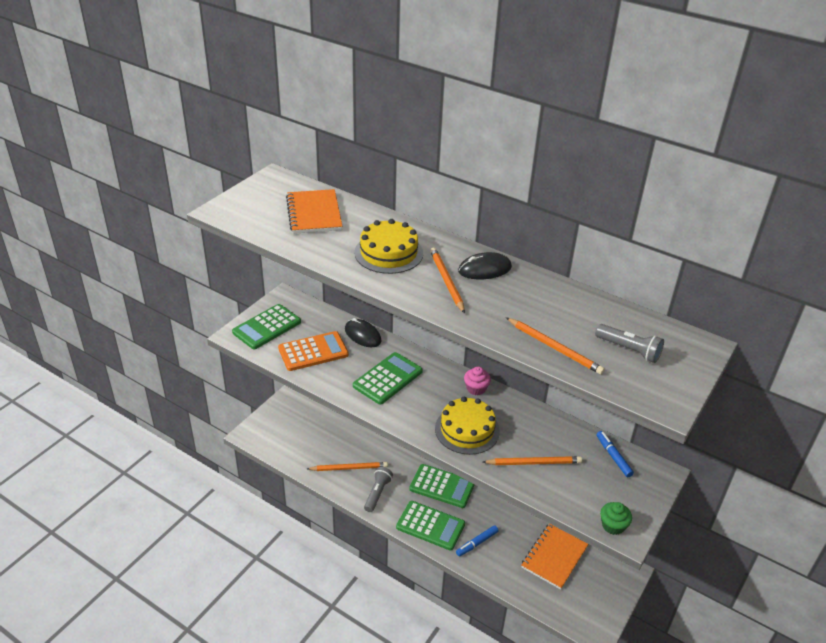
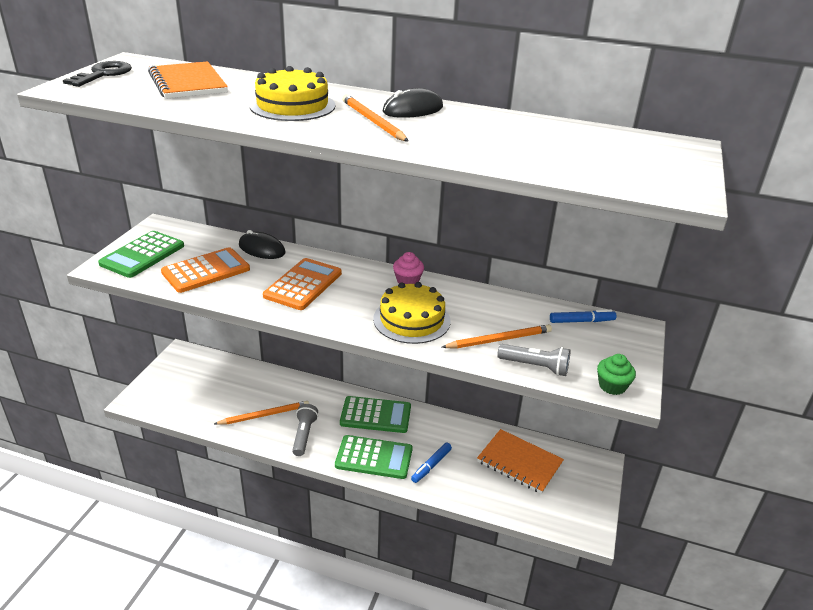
camera: 15 degrees left, 5 degrees down
(252, 195) = (103, 74): none -> black key
(388, 379) = (303, 285): green calculator -> orange calculator
(554, 347) = (529, 161): orange pencil -> none
(554, 556) = (519, 462): orange notebook -> orange notebook turned 75 degrees counterclockwise
(613, 457) = (581, 321): blue marker -> blue marker turned 120 degrees clockwise
(629, 350) = (613, 155): grey flashlight -> grey flashlight (535, 367)

